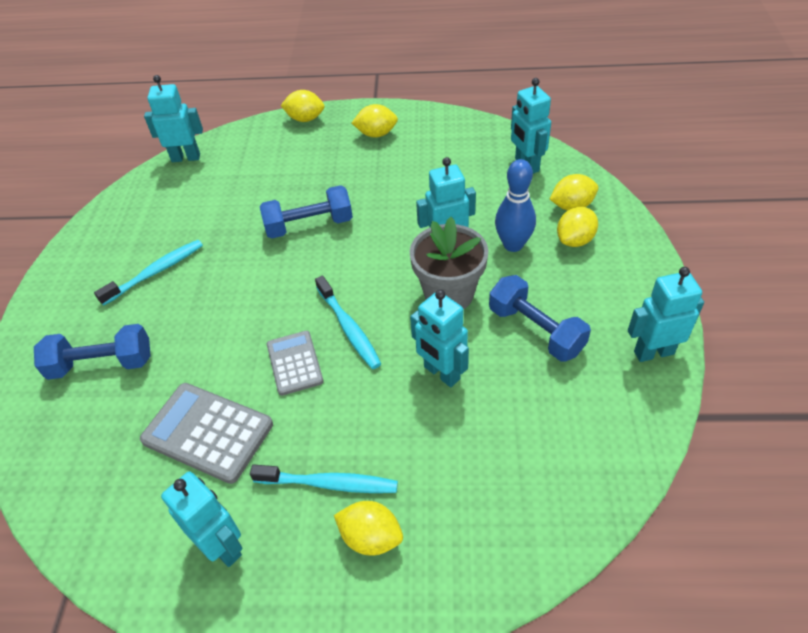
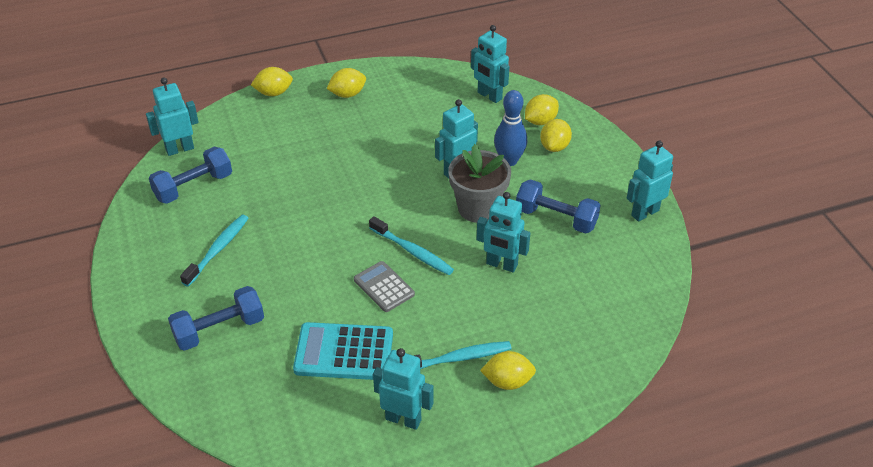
camera: 25 degrees left, 5 degrees down
(208, 432) = (344, 352): grey calculator -> turquoise calculator
(309, 225) = (332, 182): blue dumbbell -> blue dumbbell (193, 187)

